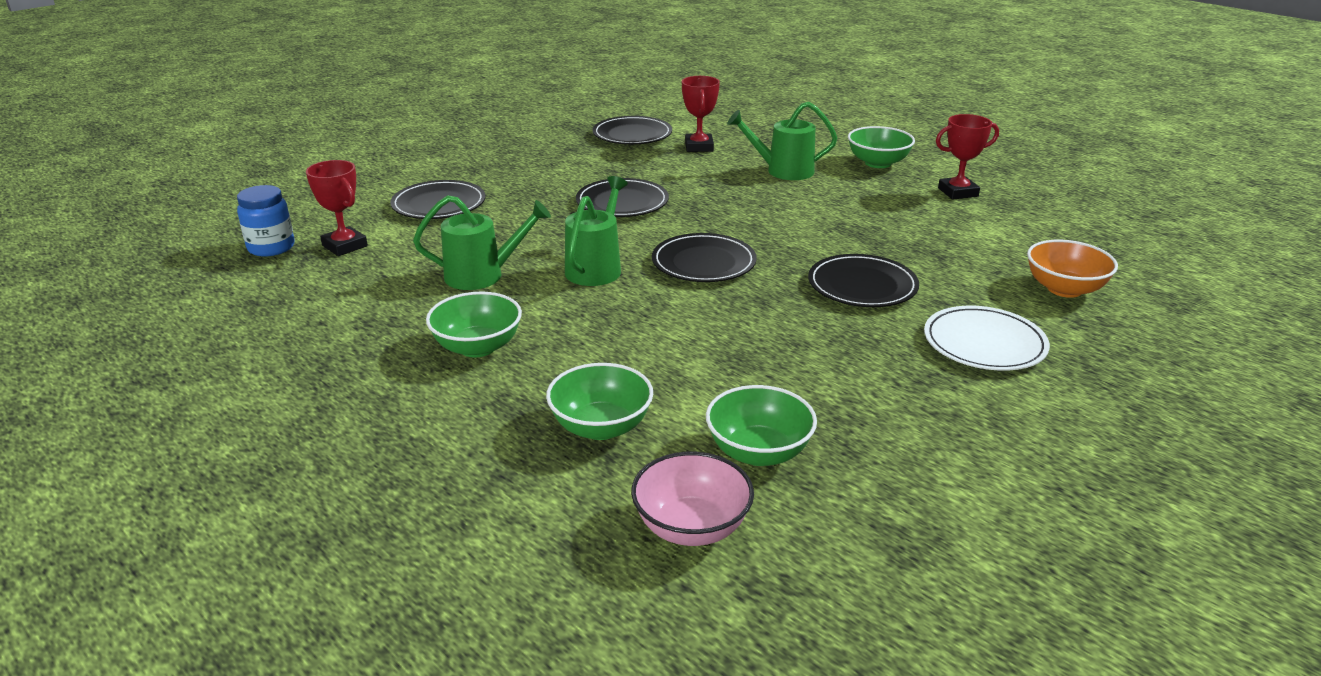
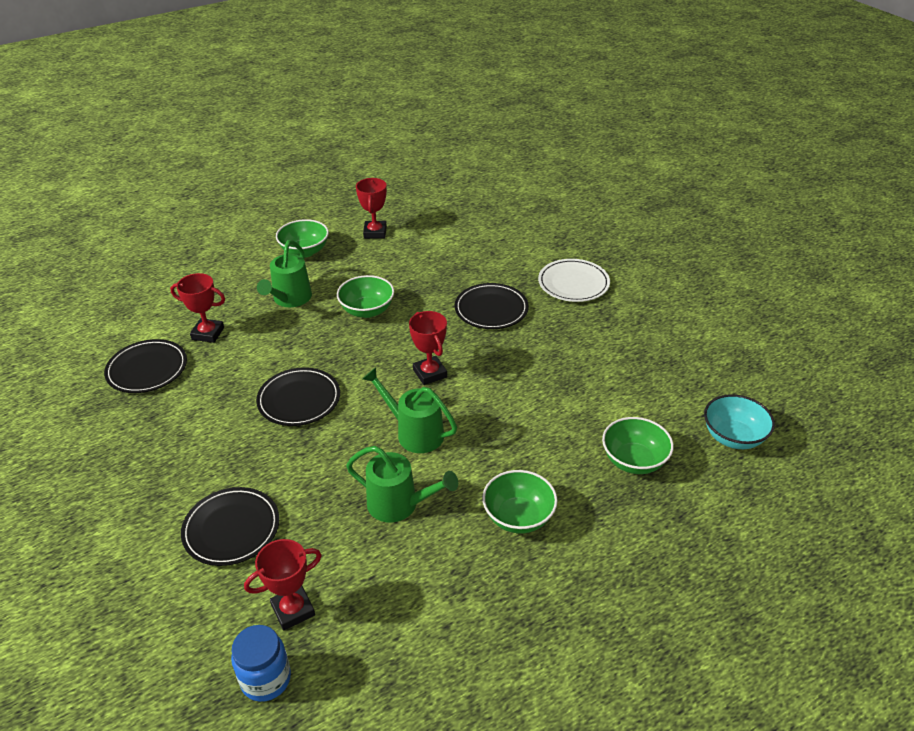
camera: 75 degrees left, 10 degrees up
(483, 275) = (400, 505): green watering can -> green watering can turned 105 degrees clockwise
(691, 527) = (733, 437): pink bowl -> turquoise bowl
(703, 263) = (430, 373): black plate -> red trophy
(758, 452) = (668, 397): green bowl -> green bowl (367, 310)
(1064, 289) = (522, 237): orange bowl -> none

